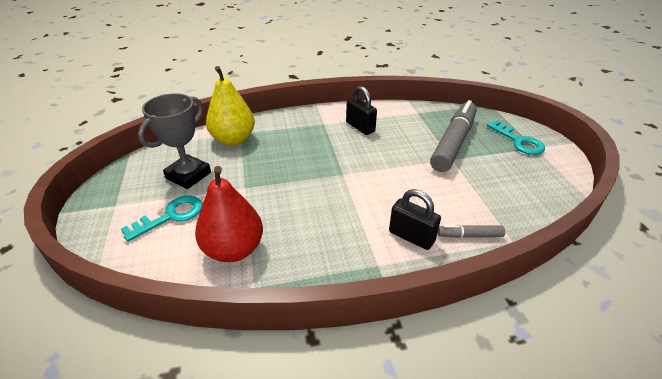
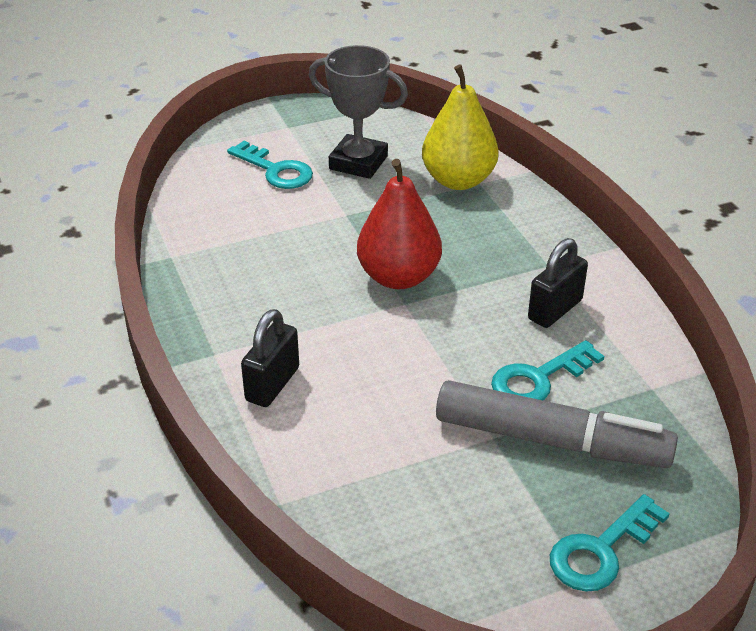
camera: 80 degrees right, 0 degrees up
(234, 249) = (226, 230): red pear -> red pear (398, 277)
(411, 139) = (538, 379): none -> turquoise key
(469, 235) = (285, 449): grey marker -> none

